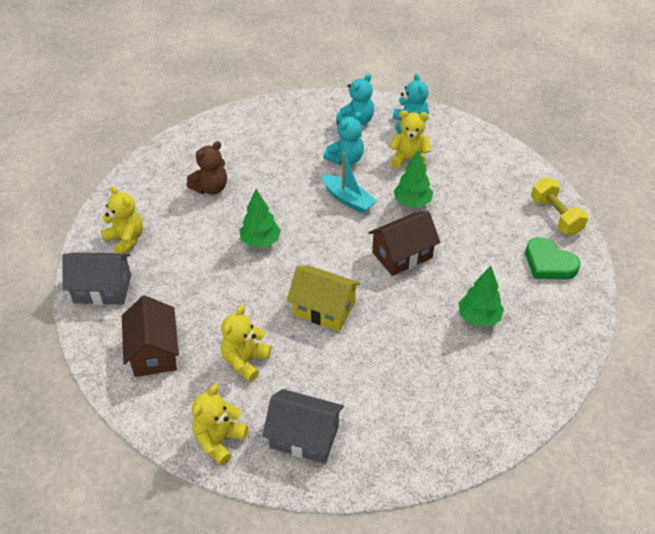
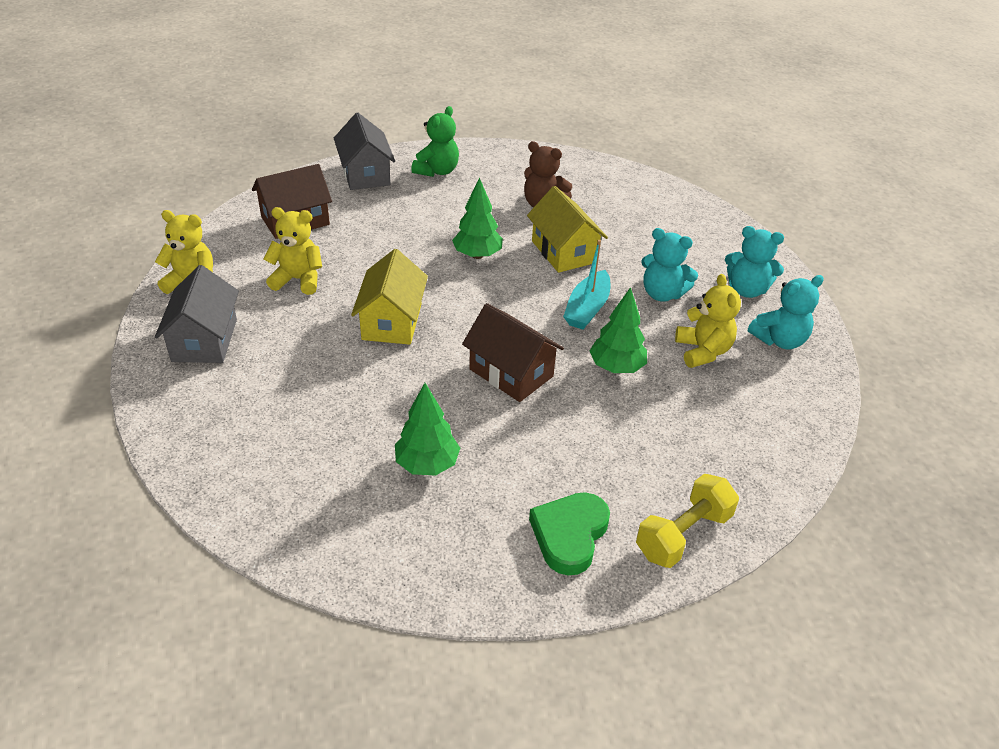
camera: 70 degrees right, 5 degrees down
(126, 240) = (437, 171): yellow teddy bear -> green teddy bear
(277, 193) = (564, 252): none -> yellow house

